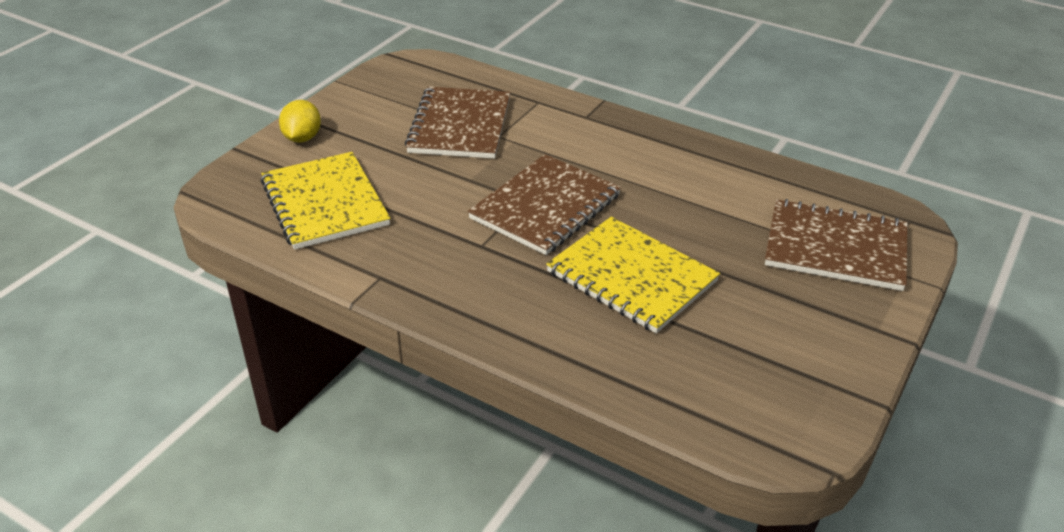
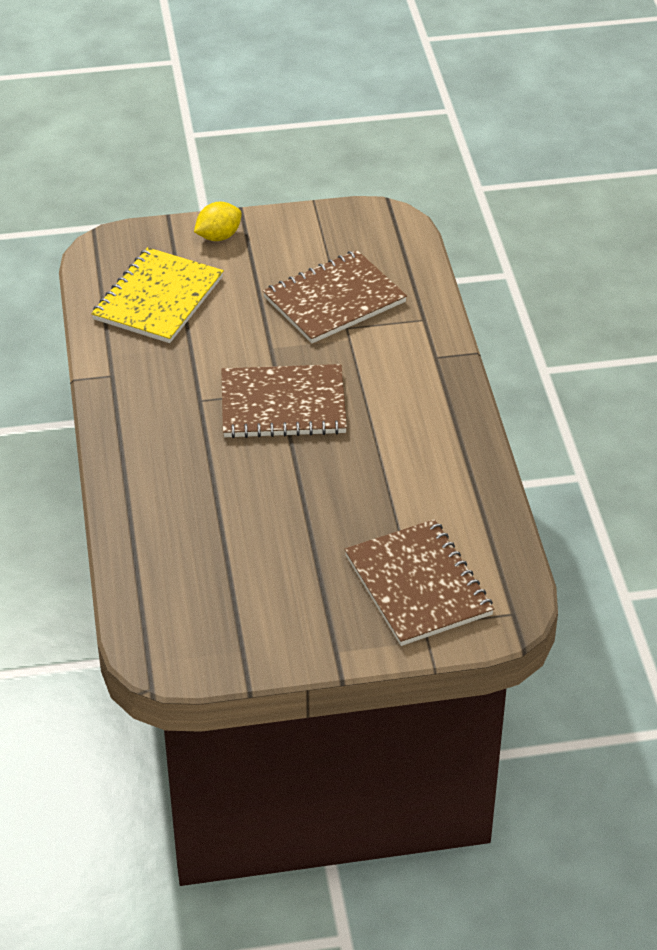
camera: 50 degrees right, 5 degrees up
(631, 277) = (250, 493): yellow notebook -> none

